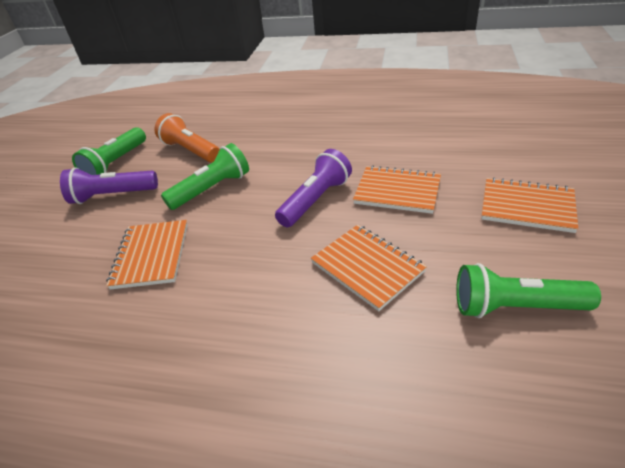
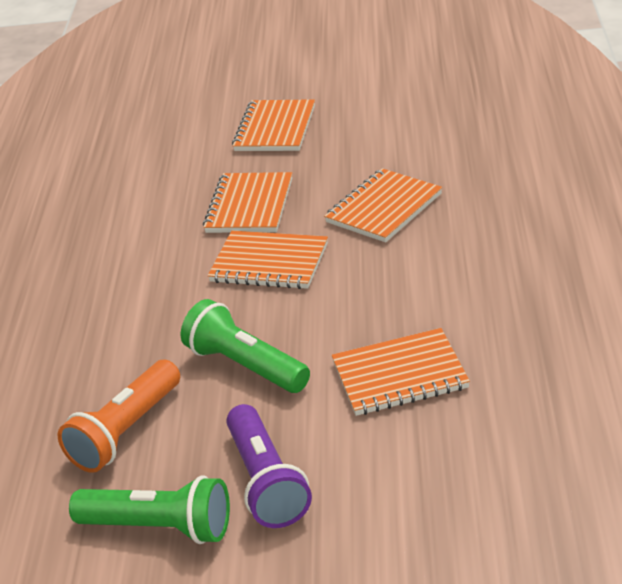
camera: 100 degrees left, 5 degrees down
(315, 200) = (269, 263): purple flashlight -> orange notebook
(515, 307) = (414, 132): green flashlight -> none

